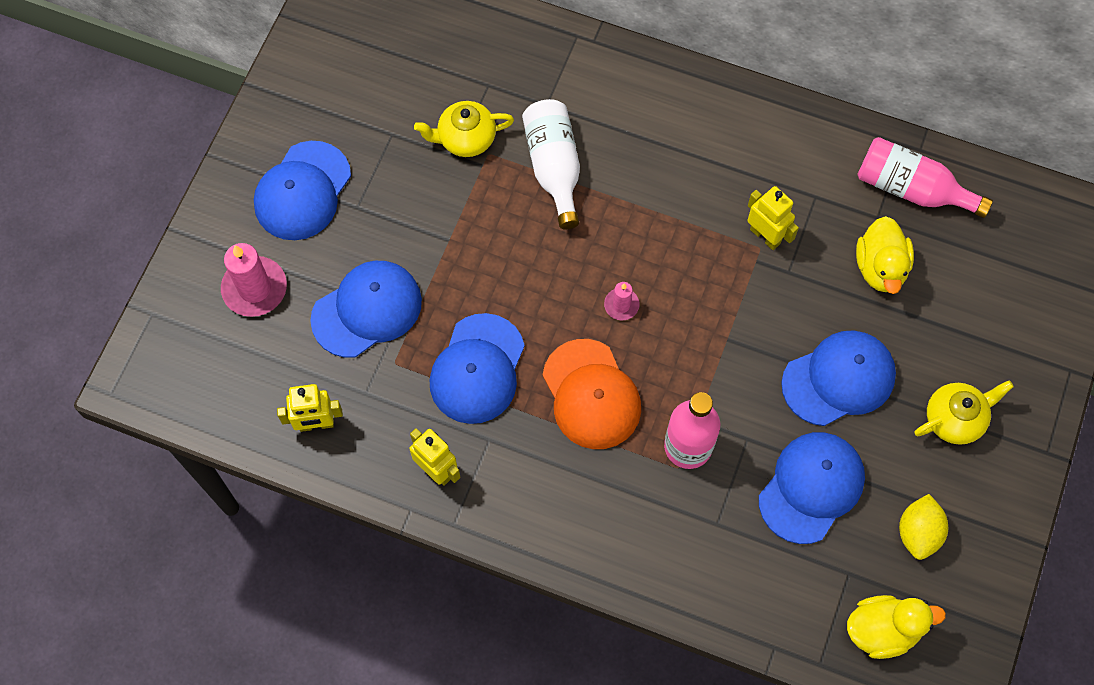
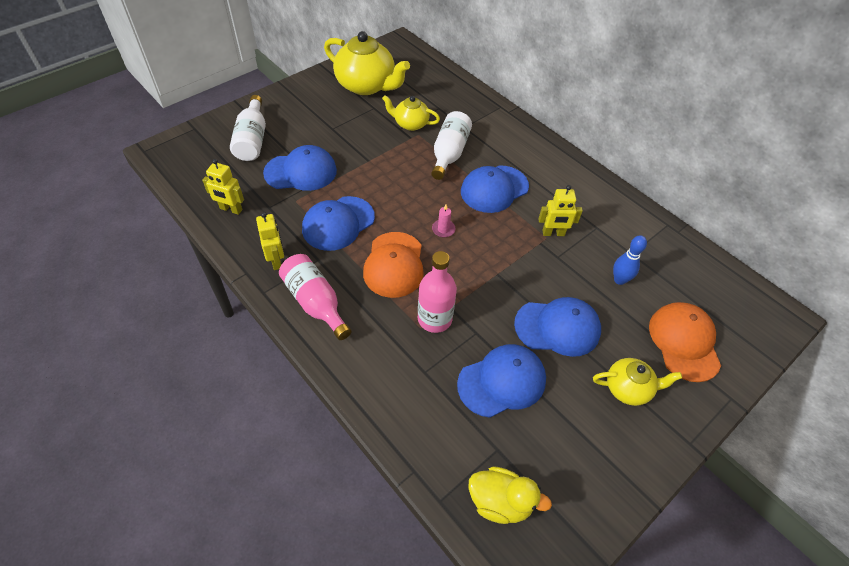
camera: 25 degrees right, 15 degrees down
(255, 288) = (252, 139): pink candle -> white bottle
(302, 191) = (310, 112): blue cap -> blue cap (494, 189)
(351, 94) = (366, 85): none -> yellow teapot
(765, 236) = (553, 233): yellow robot -> yellow robot turned 105 degrees clockwise
(880, 267) = (619, 280): yellow duck -> blue bowling pin
(911, 189) = (662, 249): pink bottle -> pink bottle (315, 303)
(918, 533) = (563, 448): yellow lemon -> none
(991, 321) = (684, 342): none -> orange cap

